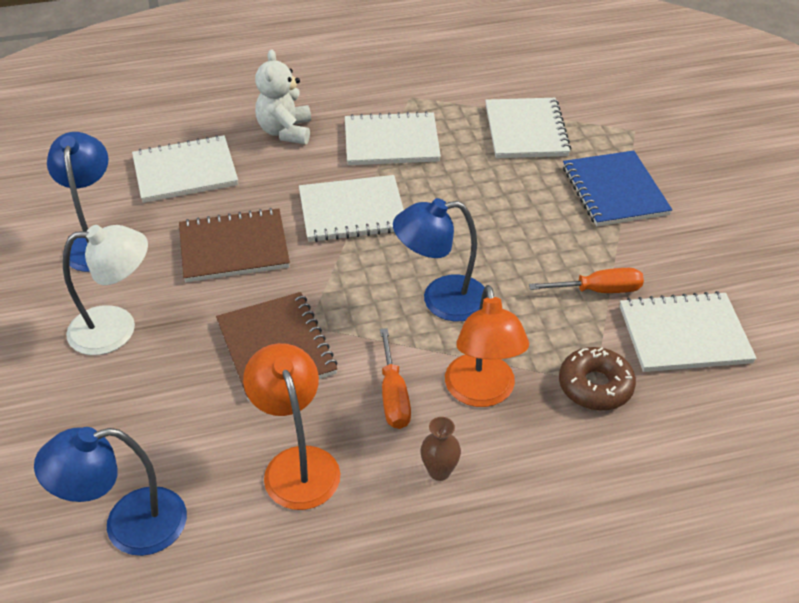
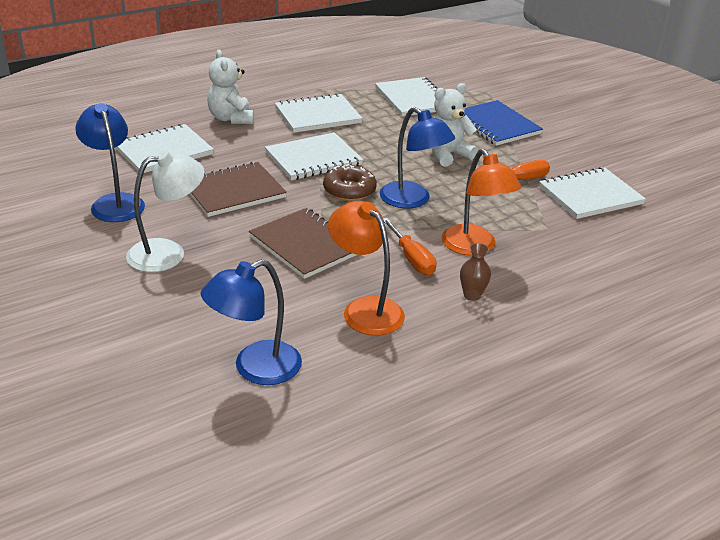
camera: 20 degrees left, 10 degrees down
(441, 300) = (412, 200): blue lamp -> blue lamp turned 105 degrees counterclockwise
(524, 231) = (447, 154): none -> white teddy bear
(595, 386) = (549, 231): brown donut -> brown donut (349, 190)

